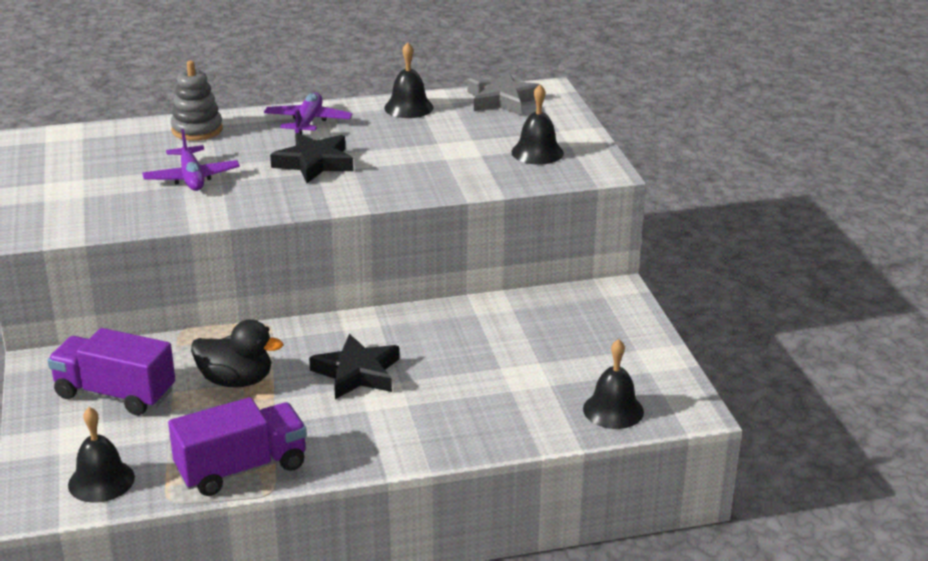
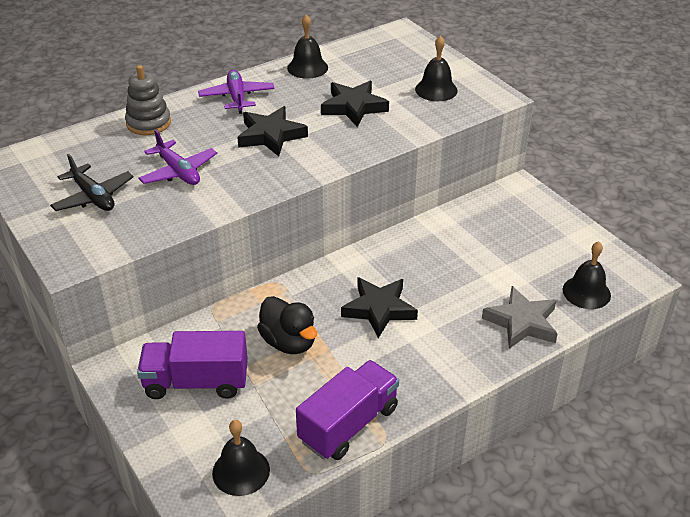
camera: 20 degrees left, 10 degrees up
(90, 184) = (93, 197): none -> black plane
(236, 381) = (289, 342): black duck -> black duck turned 60 degrees clockwise
(428, 153) = (353, 107): none -> black star
(502, 99) = (374, 47): grey star -> grey star (522, 322)

